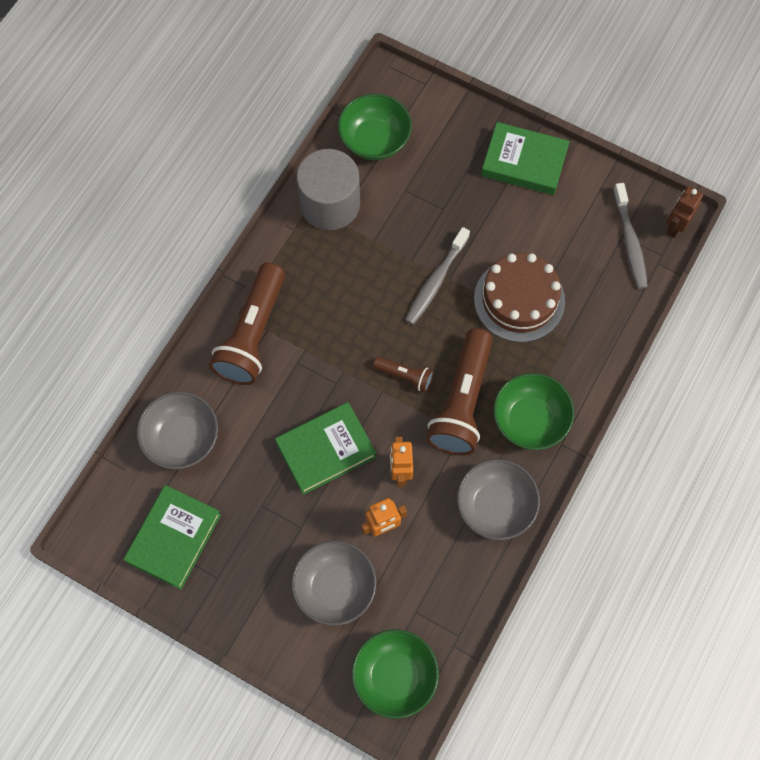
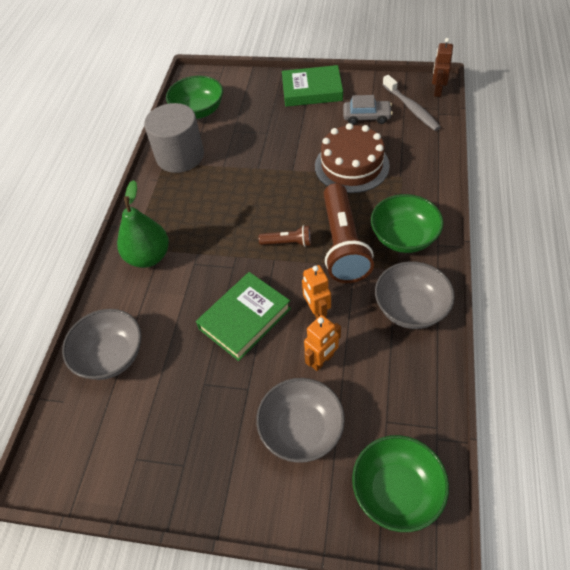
camera: 15 degrees left, 15 degrees down
(174, 538) = (128, 445): green book -> none
(252, 334) = (149, 257): brown flashlight -> green pear
(435, 281) = (282, 175): grey toothbrush -> none
(570, 233) = (366, 117): none -> grey car

